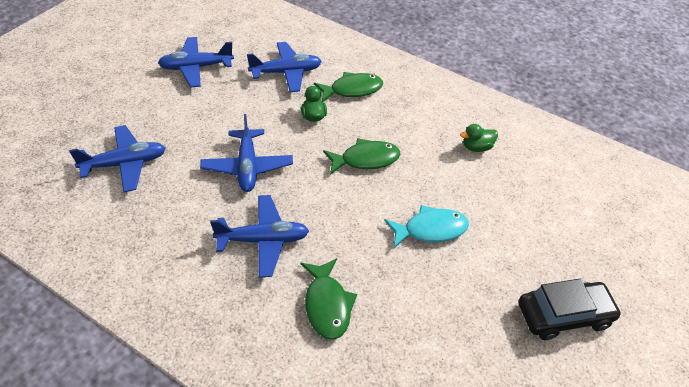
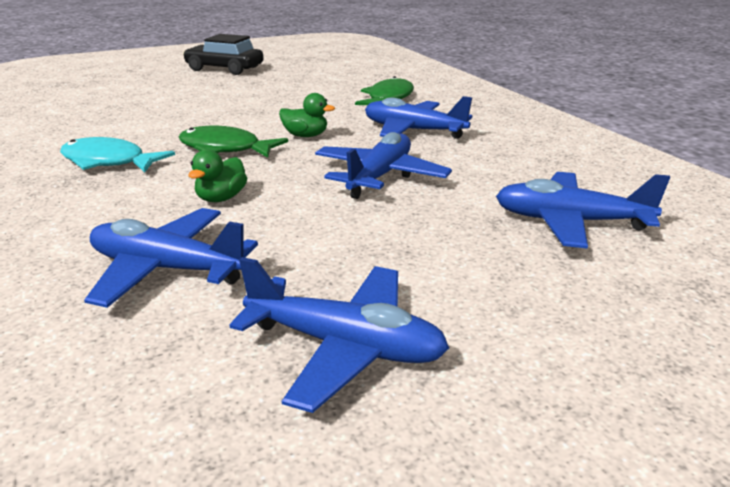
camera: 145 degrees left, 20 degrees down
(352, 90) = (109, 211): green fish -> none
(430, 229) = (245, 105): turquoise fish -> turquoise fish (109, 162)
(476, 147) = (91, 129): green duck -> green duck (305, 136)

